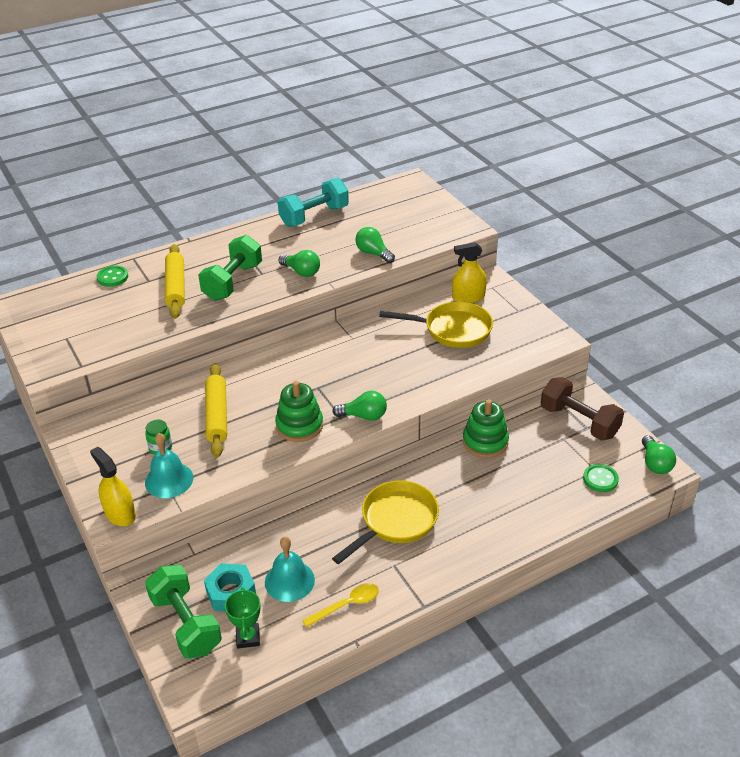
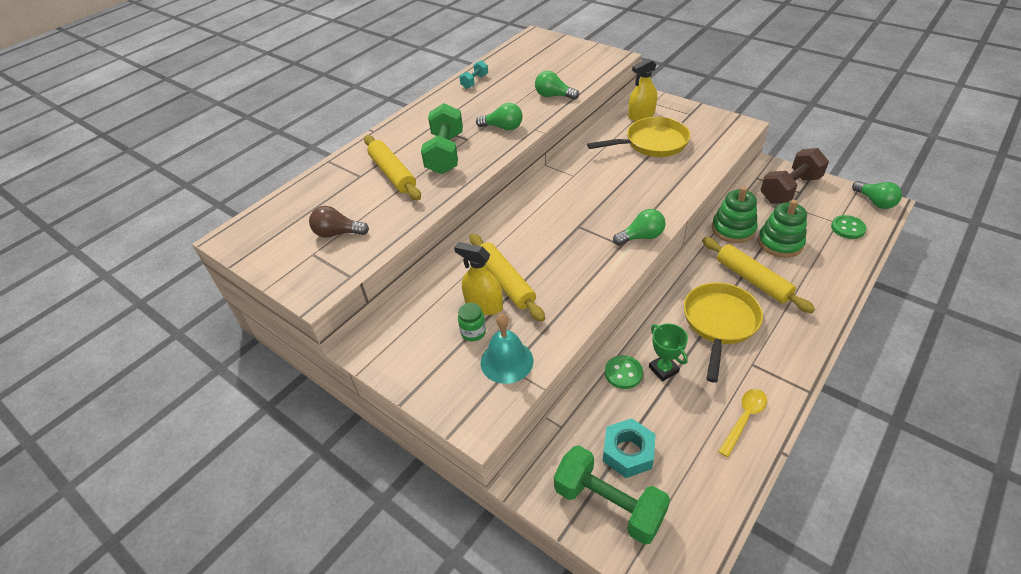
camera: 20 degrees left, 5 degrees up
(96, 327) = (338, 233): none -> brown light bulb
(112, 277) = (320, 183): green button -> green button (623, 373)
(120, 514) = (482, 416): yellow spray bottle -> yellow spray bottle (484, 305)
(248, 637) = (680, 492): green trophy -> green trophy (663, 369)
(289, 581) = (673, 417): turquoise bell -> none
(299, 425) = (591, 265): green stacking toy -> green stacking toy (780, 243)
(314, 216) = (474, 81): turquoise dumbbell -> turquoise dumbbell, size x0.51
(460, 494) = (752, 280): none -> yellow rolling pin
(579, 422) = (790, 189): brown dumbbell -> brown dumbbell turned 60 degrees counterclockwise

